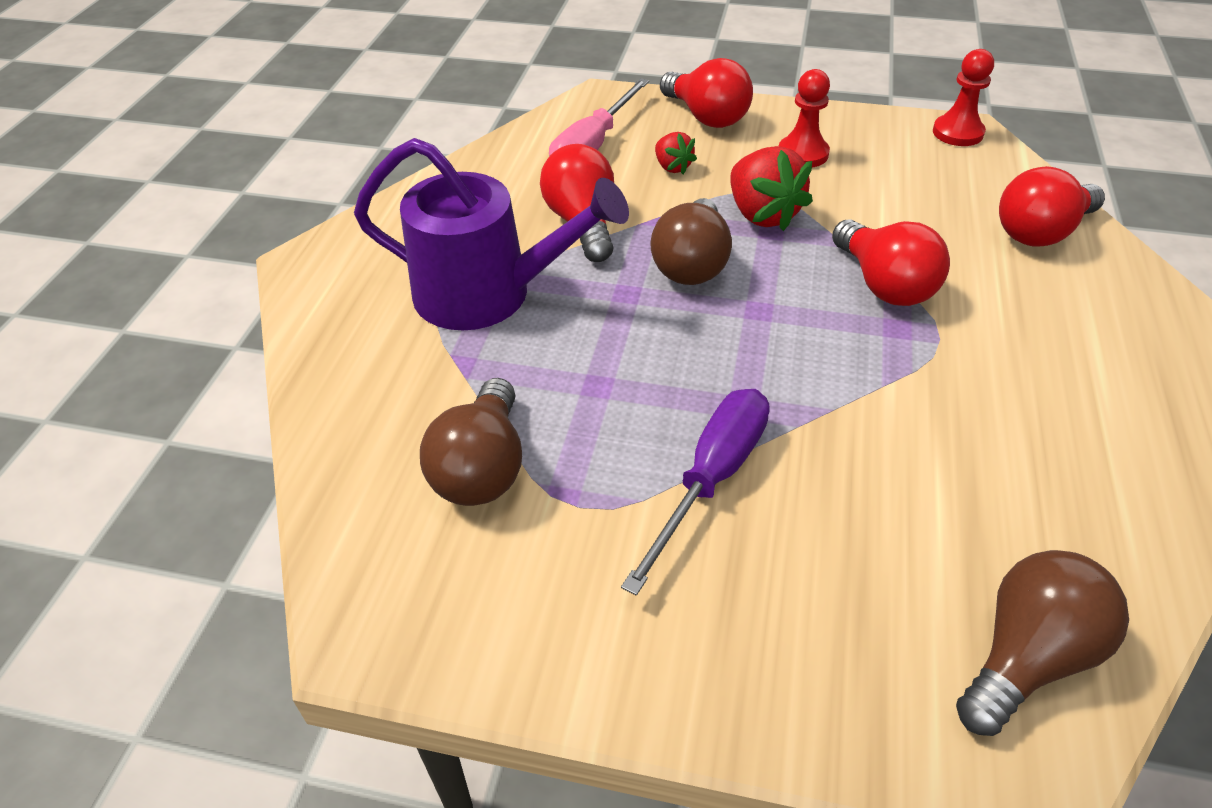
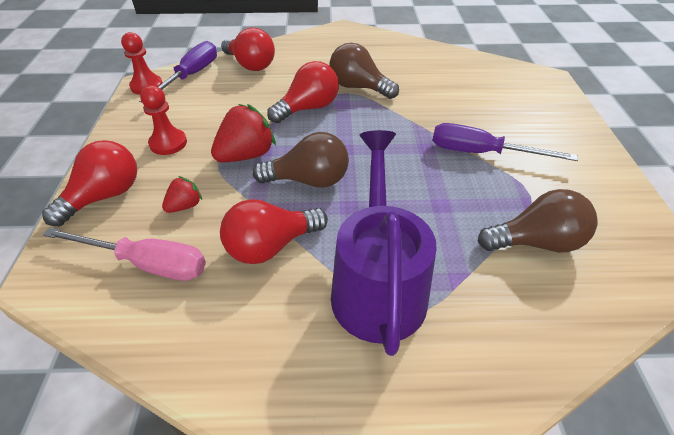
camera: 105 degrees left, 0 degrees up
(992, 170) = (191, 76): none -> purple screwdriver
(1027, 657) = (508, 76): brown light bulb -> brown light bulb (358, 87)

